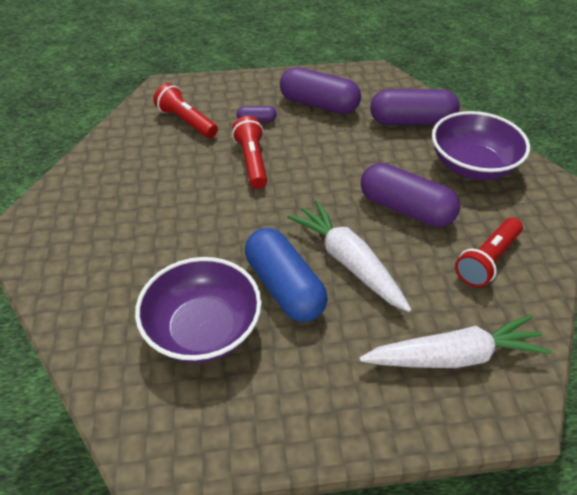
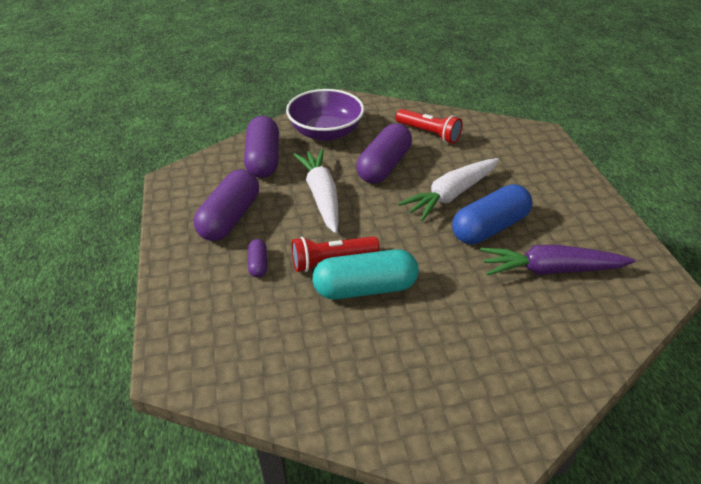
camera: 95 degrees left, 5 degrees down
(186, 121) = (258, 328): red flashlight -> none
(203, 329) = (550, 270): purple bowl -> purple carrot
(213, 180) = (365, 288): none -> turquoise capsule
(454, 356) = (516, 152): white carrot -> white carrot (321, 196)

